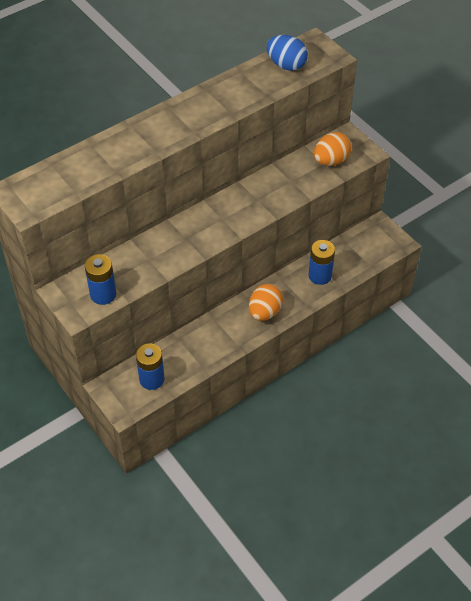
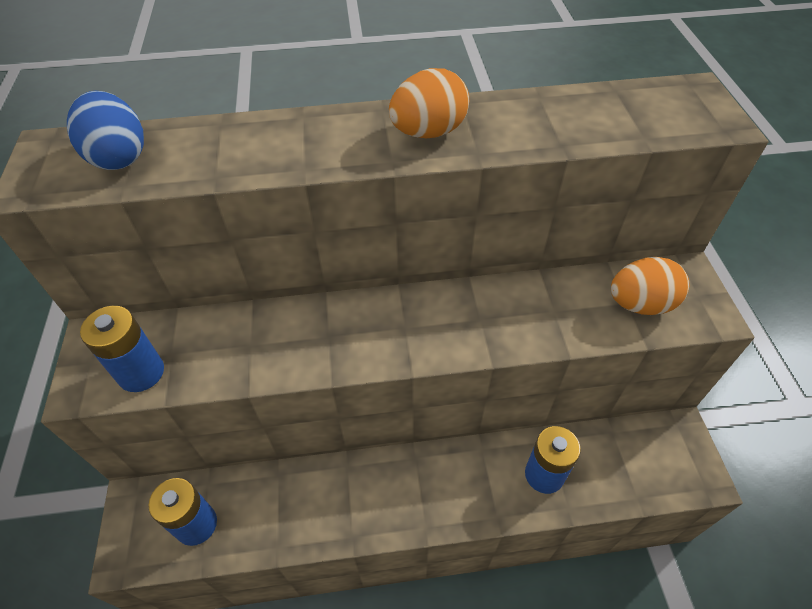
camera: 30 degrees right, 0 degrees up
(265, 312) = (425, 495): orange egg -> orange egg (428, 132)
(286, 65) = (625, 110): blue egg -> blue egg (119, 157)

